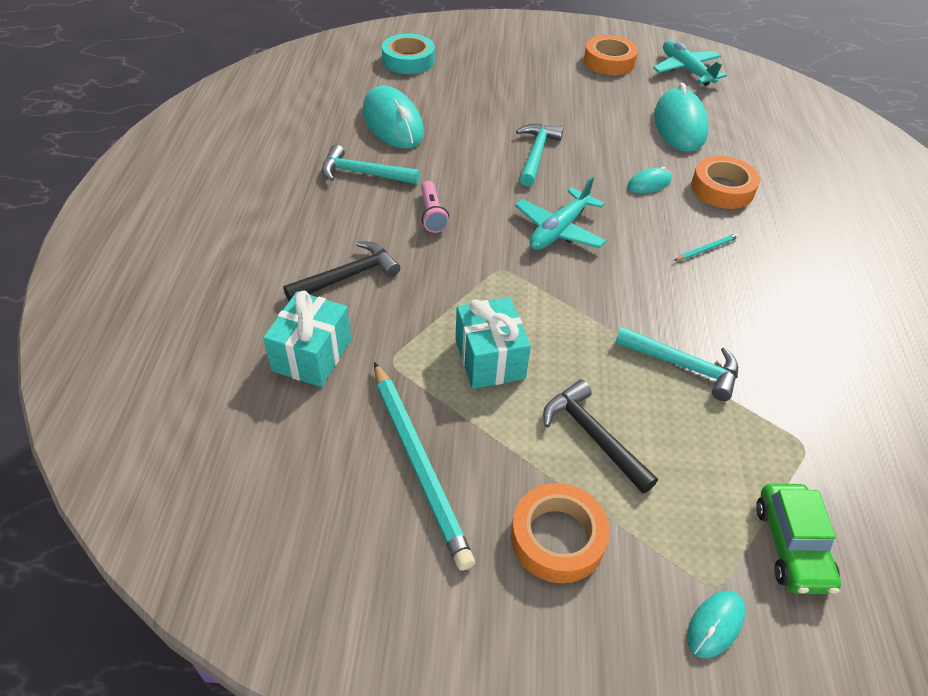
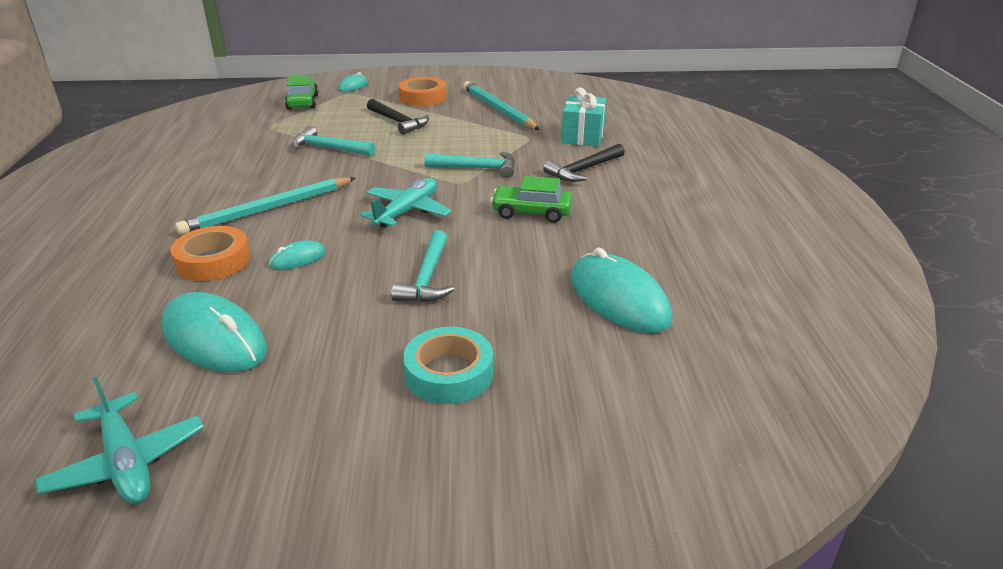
camera: 175 degrees right, 15 degrees down
(364, 173) = (617, 239): turquoise hammer -> turquoise hammer (477, 168)
(408, 60) = (655, 416): turquoise tape -> turquoise tape (449, 373)
(432, 214) = (531, 212): pink flashlight -> green car
(489, 359) = (464, 142): turquoise gift -> none
(609, 61) = (275, 466): orange tape -> none
(679, 125) = (214, 339): turquoise mouse -> turquoise mouse turned 45 degrees counterclockwise
(706, 249) = (268, 209): turquoise pencil -> turquoise pencil, size x2.38

